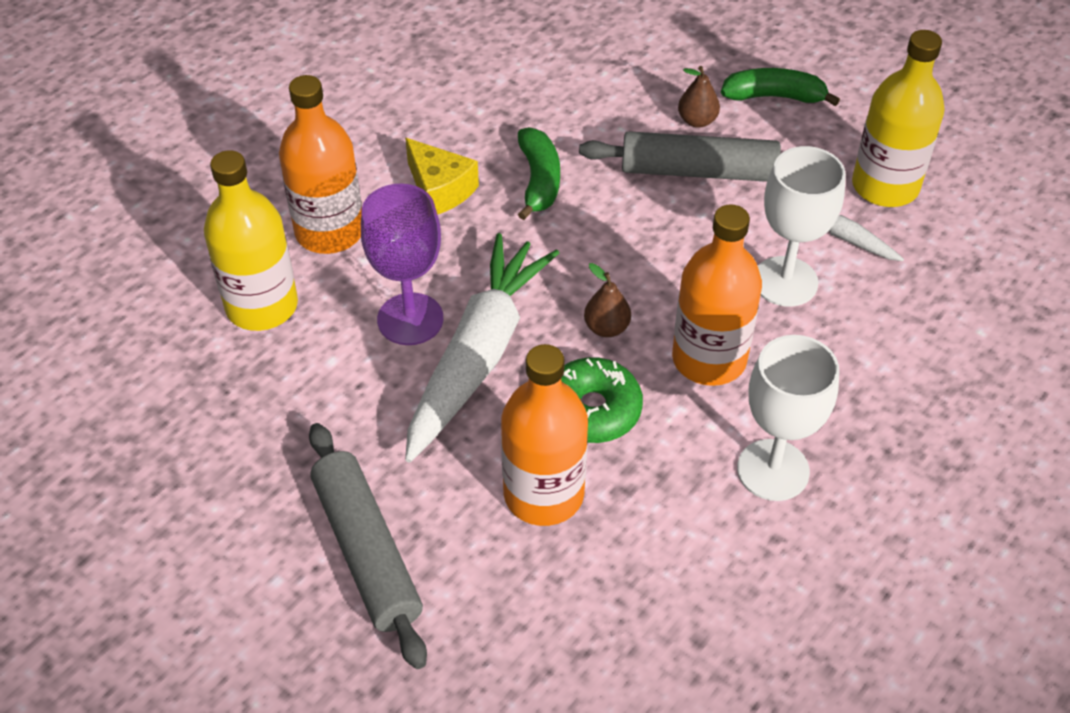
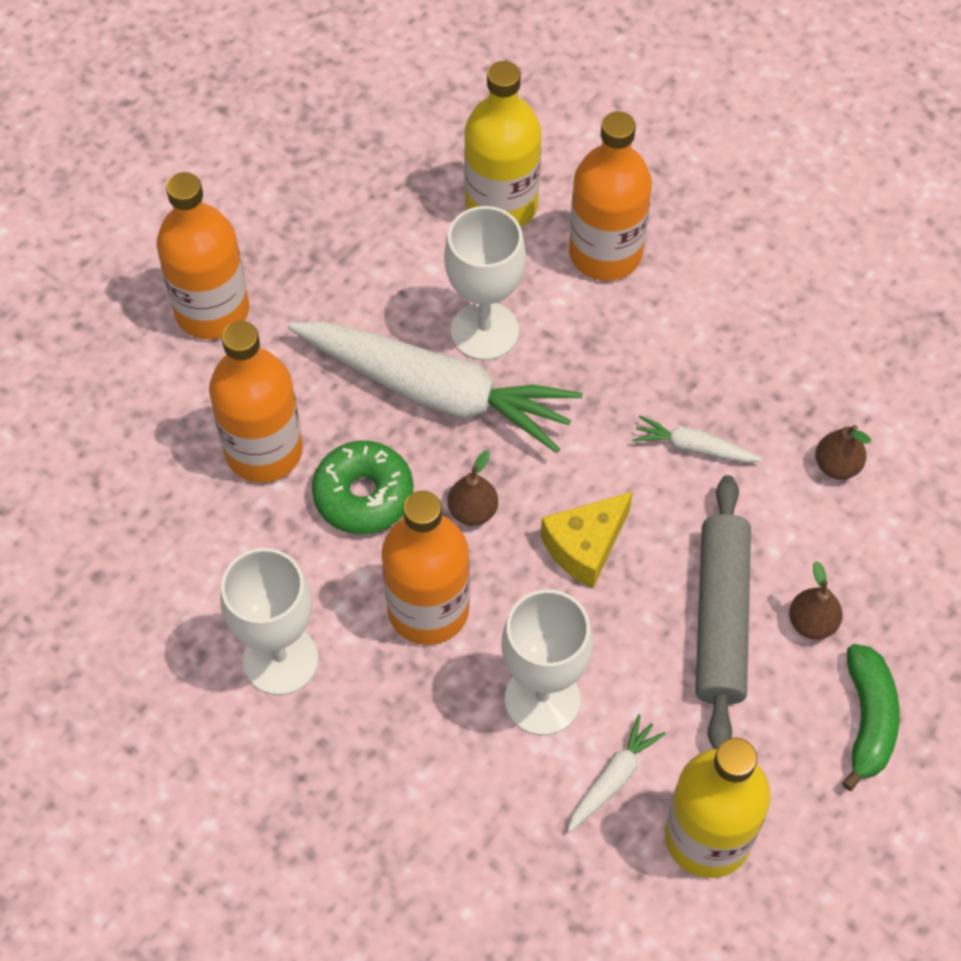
camera: 90 degrees right, 10 degrees up
(367, 551) = (212, 311): grey rolling pin -> orange bottle
(410, 319) = (484, 331): purple goblet -> white goblet
(440, 189) = (673, 350): yellow cheese -> yellow cheese (585, 546)
(539, 181) = (693, 447): green banana -> white carrot
(555, 99) = (837, 466): none -> brown pear

